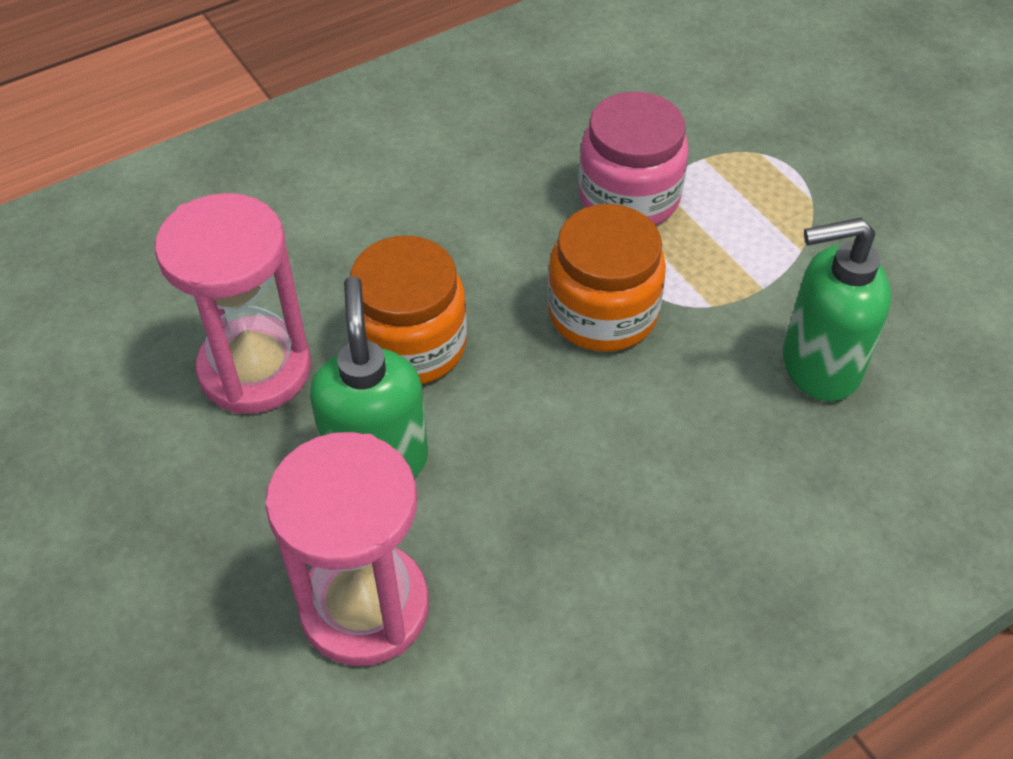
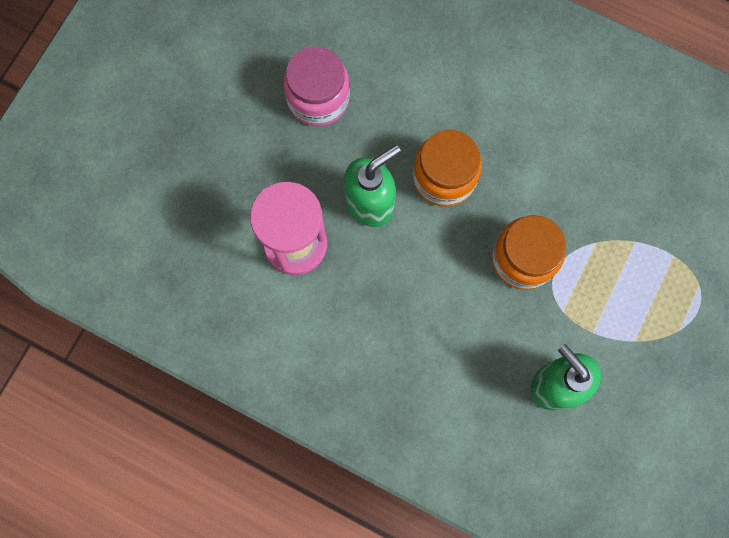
camera: 60 degrees right, 25 degrees up
(255, 369) = (386, 116): pink hourglass -> none
(629, 197) = (615, 230): pink jar -> pink jar (318, 98)

